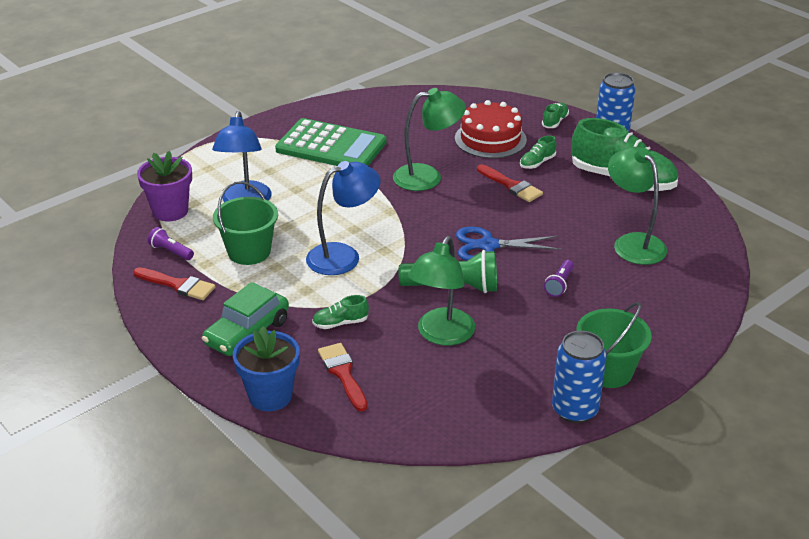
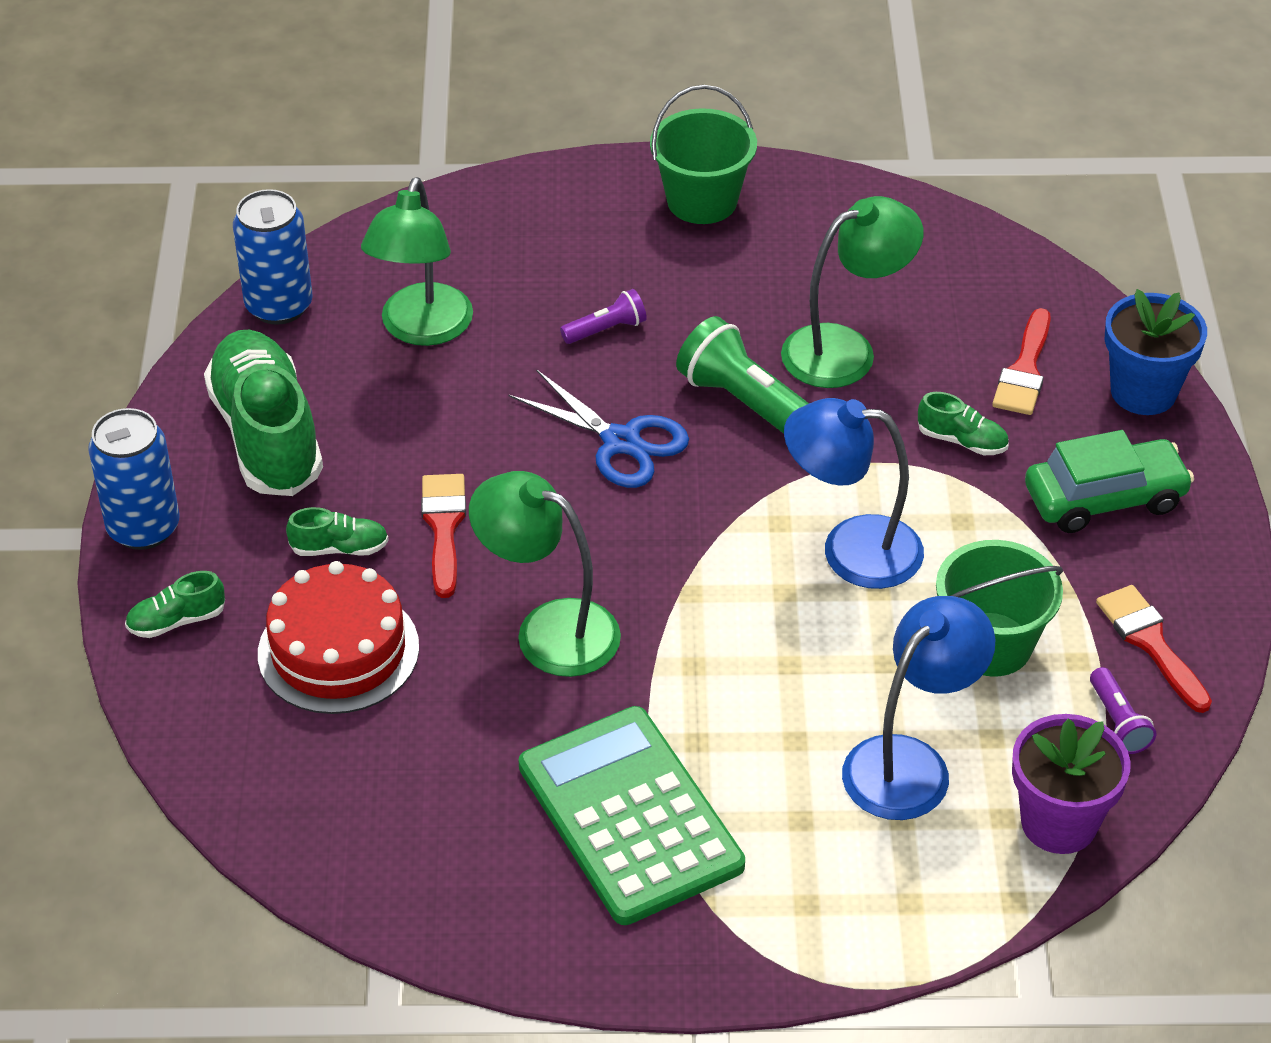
camera: 140 degrees left, 10 degrees up
(574, 410) = (796, 185): blue can -> blue can (279, 306)

